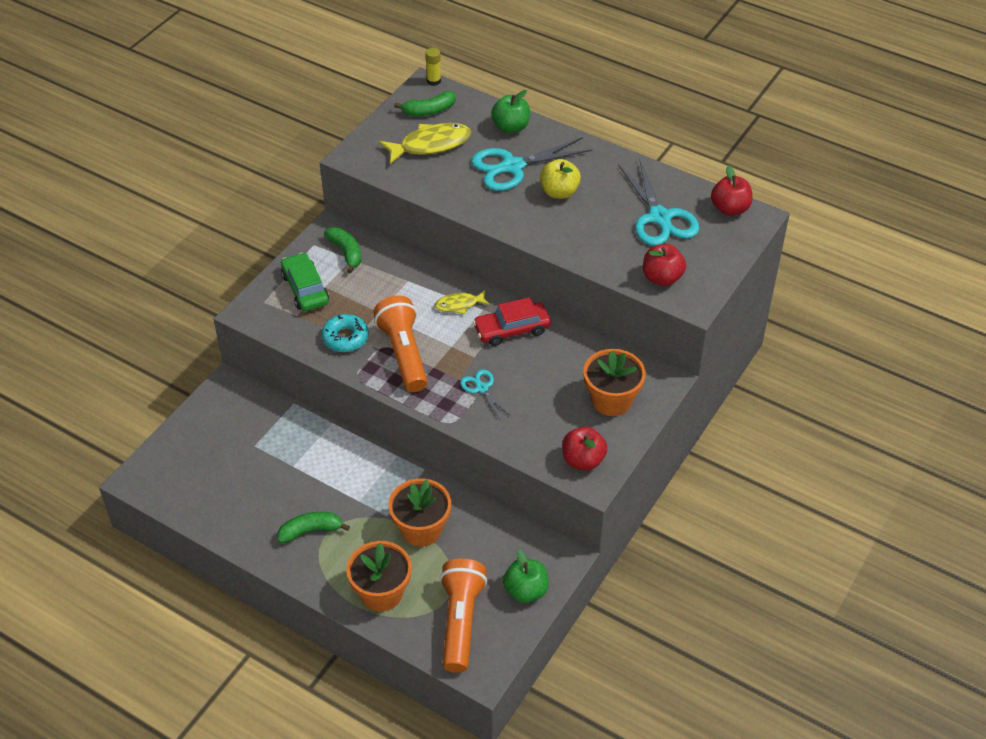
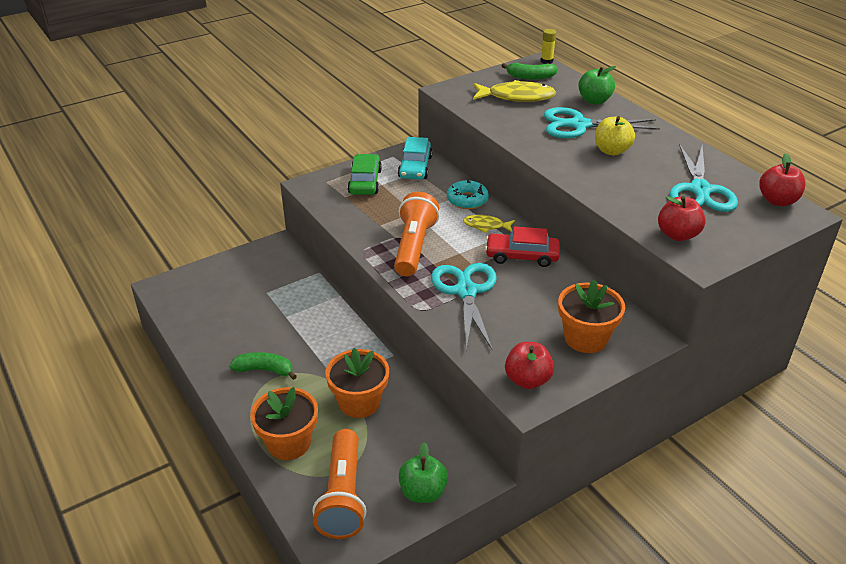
camera: 25 degrees right, 10 degrees down
(345, 338) = (373, 222): turquoise donut -> turquoise donut (467, 200)
(346, 252) = (415, 167): green banana -> turquoise car
(460, 621) = (343, 496): orange flashlight -> orange flashlight turned 150 degrees clockwise
(482, 388) = (466, 292): turquoise scissors -> turquoise scissors, size x1.95

